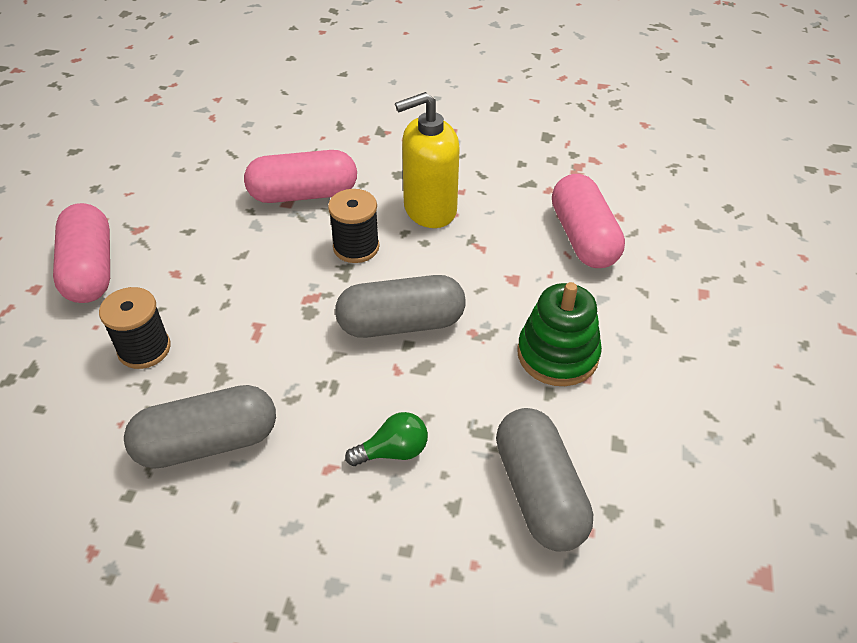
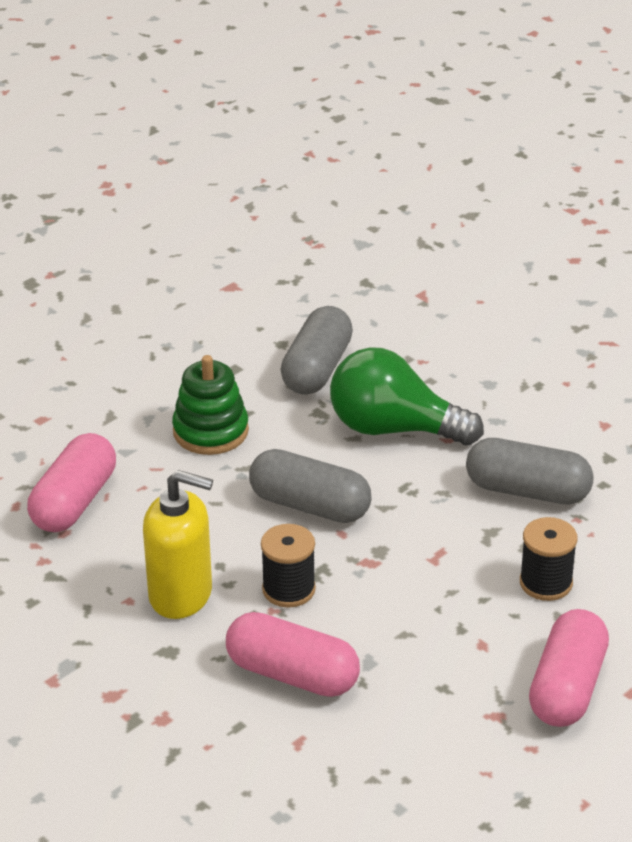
camera: 145 degrees left, 10 degrees down
(393, 451) = (394, 429): green light bulb -> green light bulb, size x2.21

